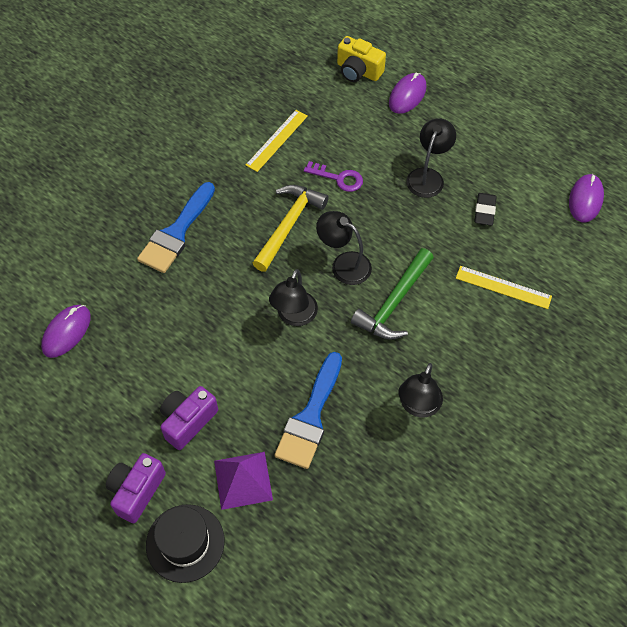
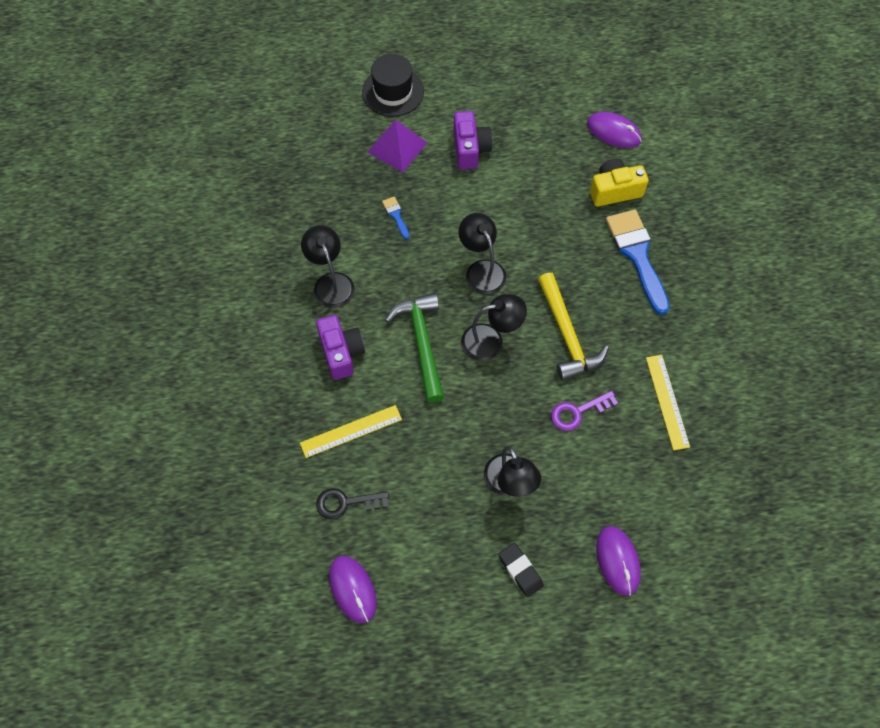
camera: 135 degrees right, 5 degrees up
(66, 332) = (613, 132): purple mouse -> purple mouse turned 45 degrees counterclockwise
(136, 491) = (452, 91): purple camera -> purple camera (341, 353)
(310, 417) = (396, 215): blue brush -> blue brush, size x0.43
(358, 71) = (690, 546): yellow camera -> yellow camera (614, 190)
(484, 211) = (429, 492): black eraser -> black eraser (520, 570)
(547, 248) = (345, 503): none -> black key

